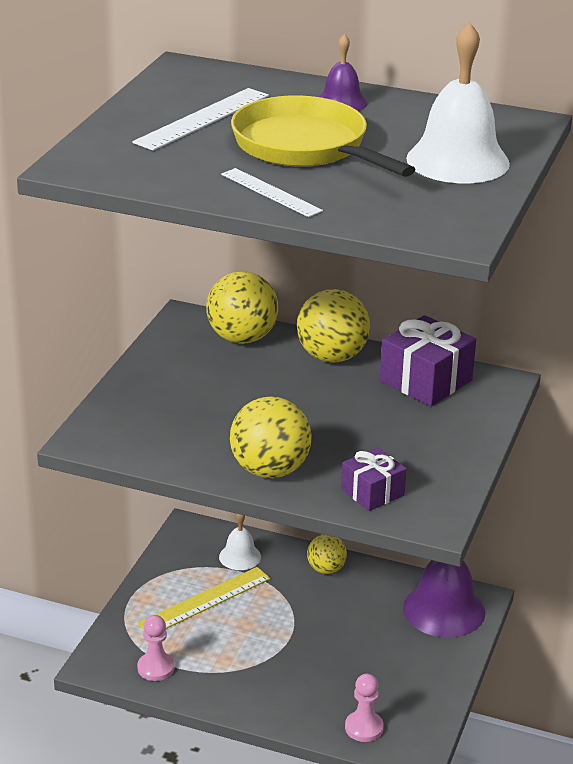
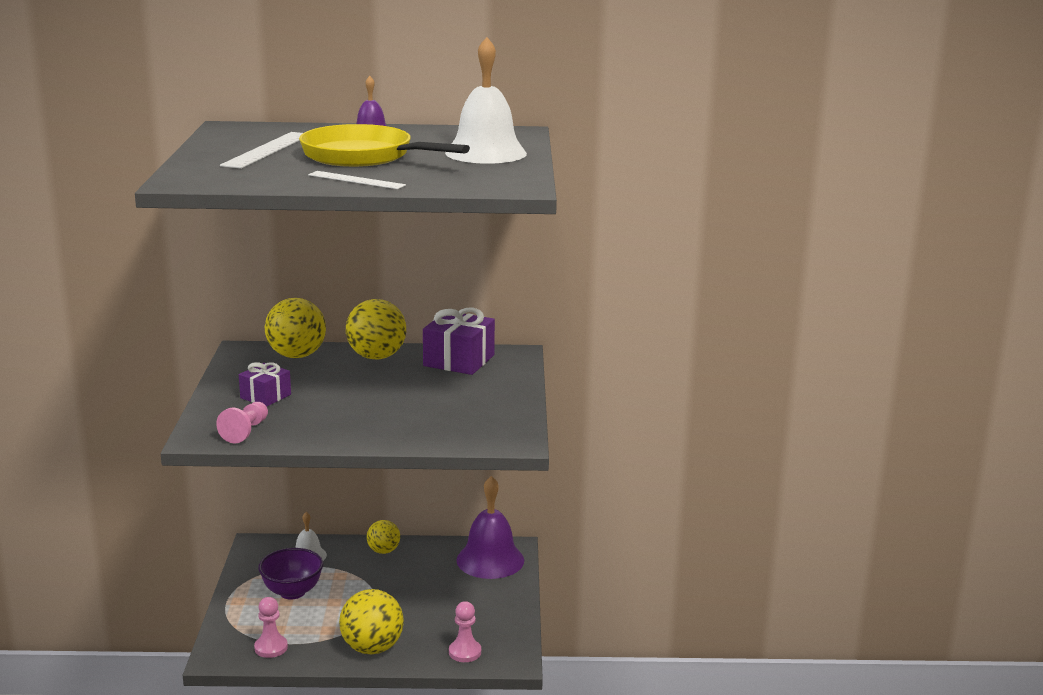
camera: 20 degrees left, 10 degrees down
(137, 441) = (245, 431): none -> pink pawn
(205, 601) = (292, 592): yellow ruler -> purple bowl
(270, 470) = (367, 432): yellow ball -> yellow ball (372, 648)
(372, 492) = (458, 432): purple gift -> purple gift (265, 396)

